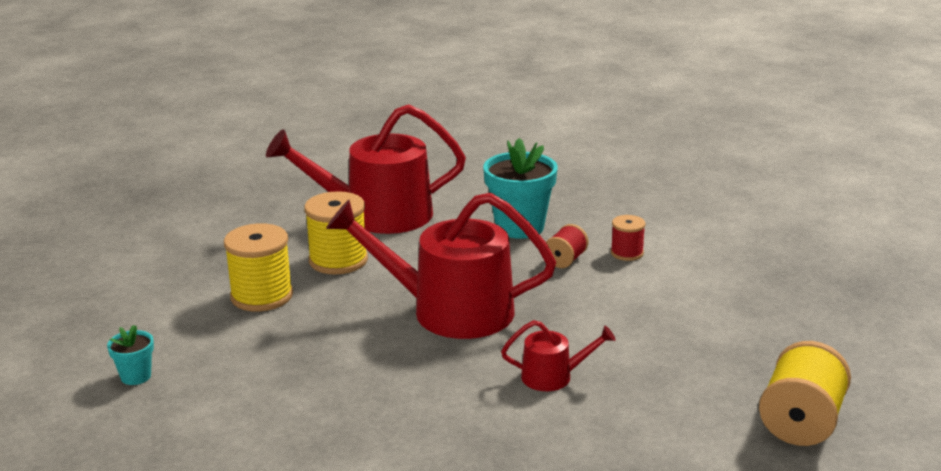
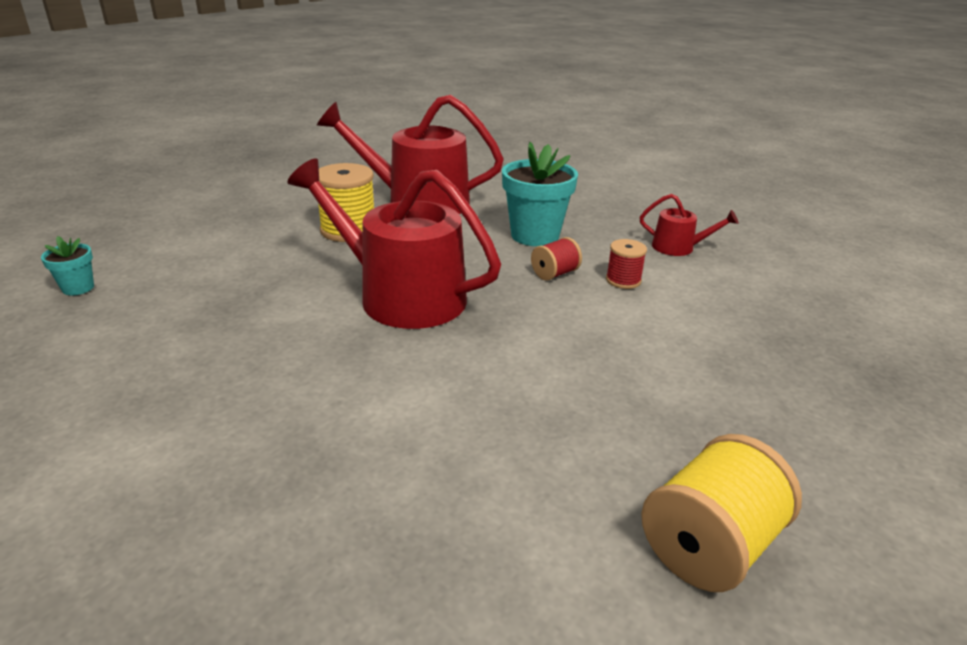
camera: 20 degrees right, 5 degrees up
(262, 296) = (255, 245): yellow spool -> none
(553, 377) = (443, 391): red watering can -> red watering can (678, 247)

